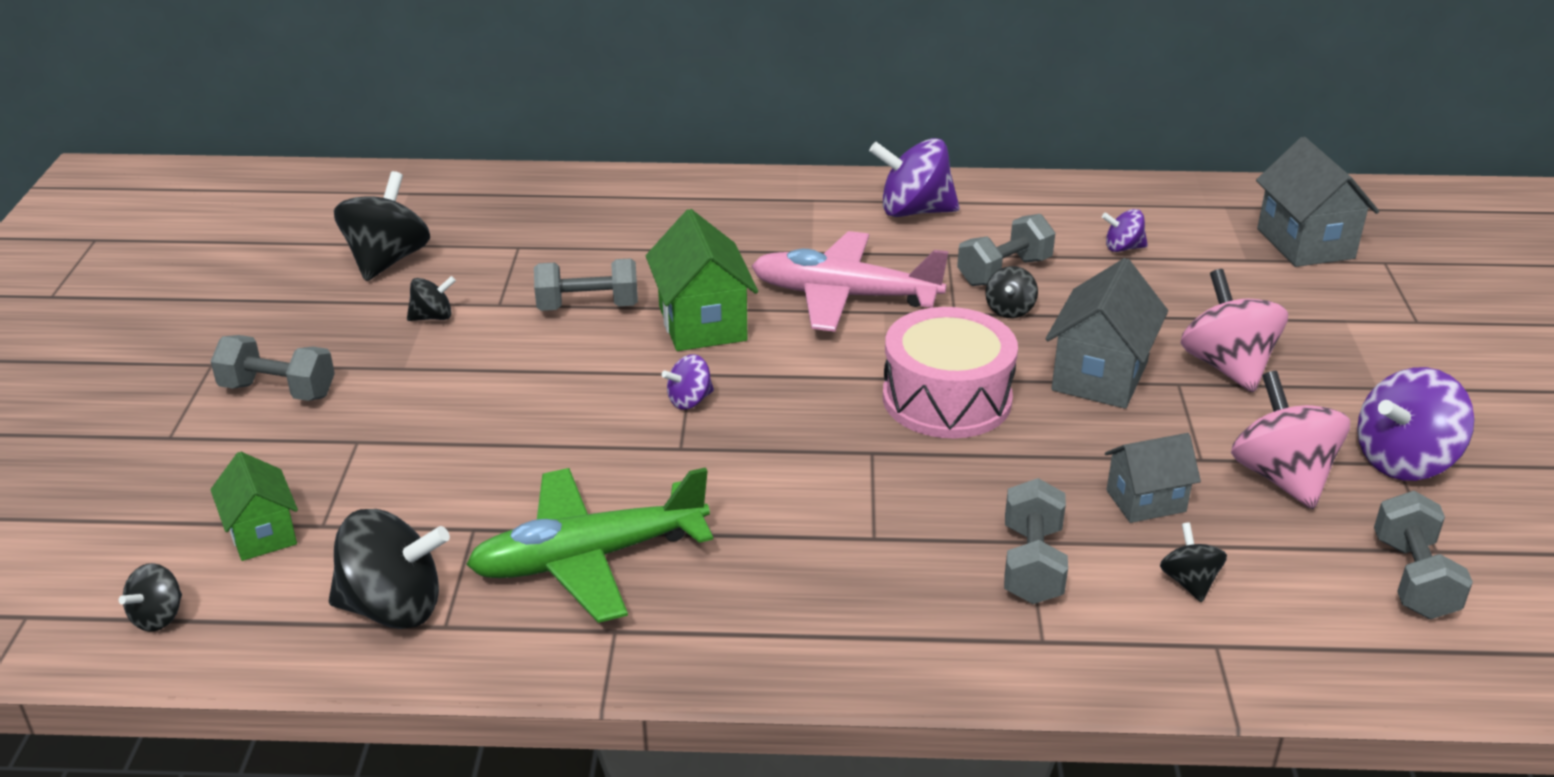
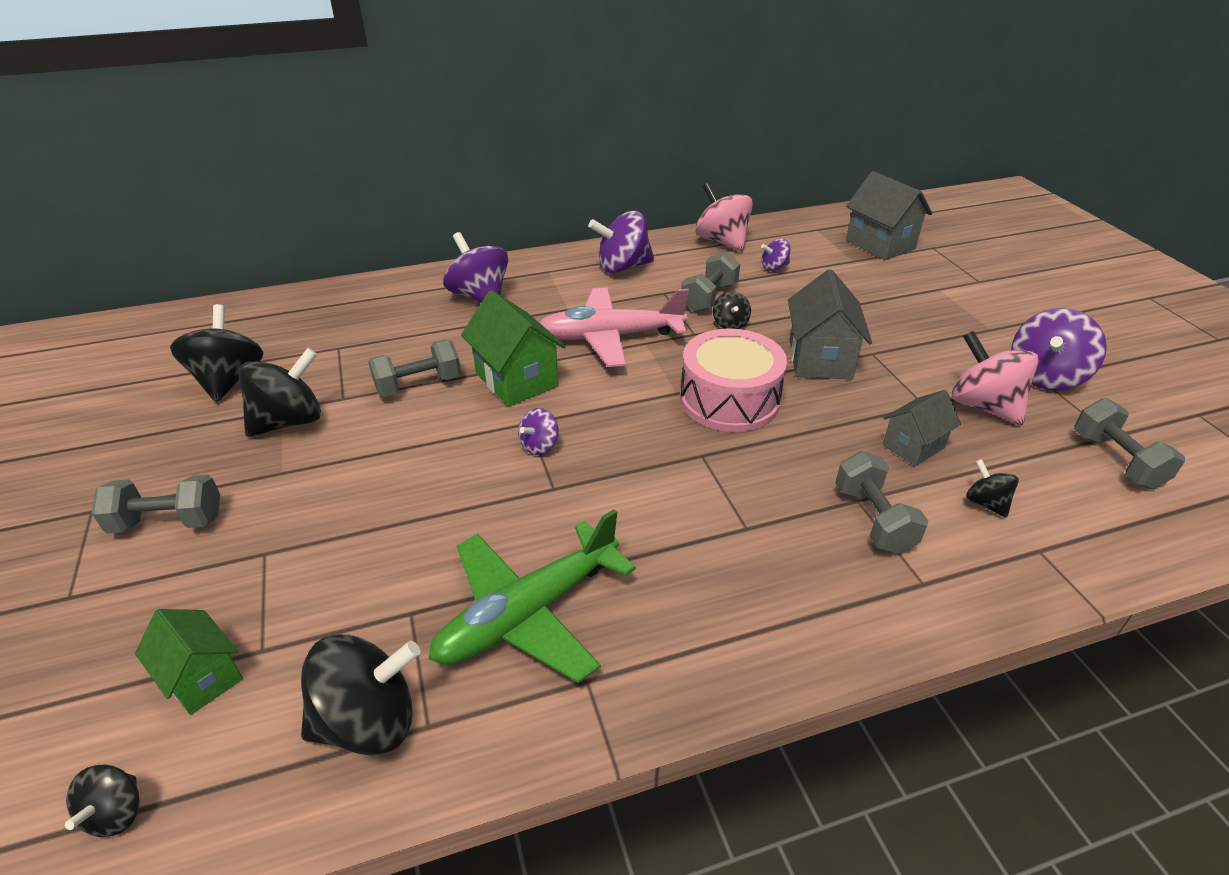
camera: 20 degrees left, 5 degrees up
(433, 317) = (289, 421): black spinning top -> black spinning top, size x1.93
(711, 216) = (479, 296): none -> purple spinning top
(1227, 366) = (893, 335): pink spinning top -> pink spinning top (722, 241)

